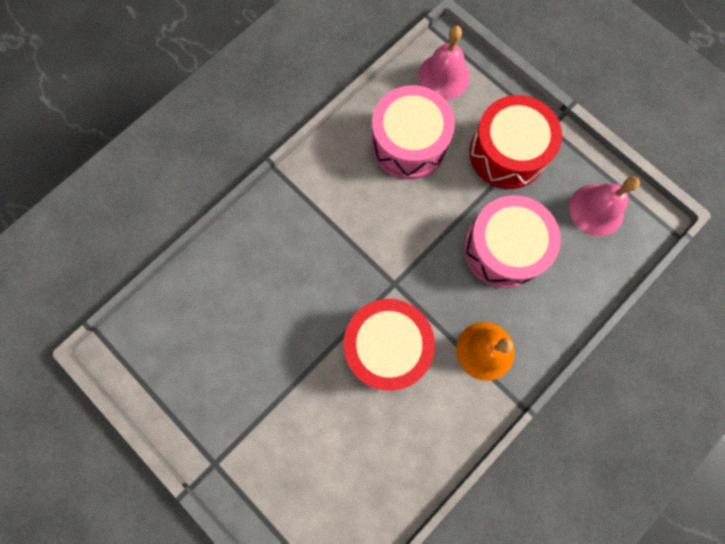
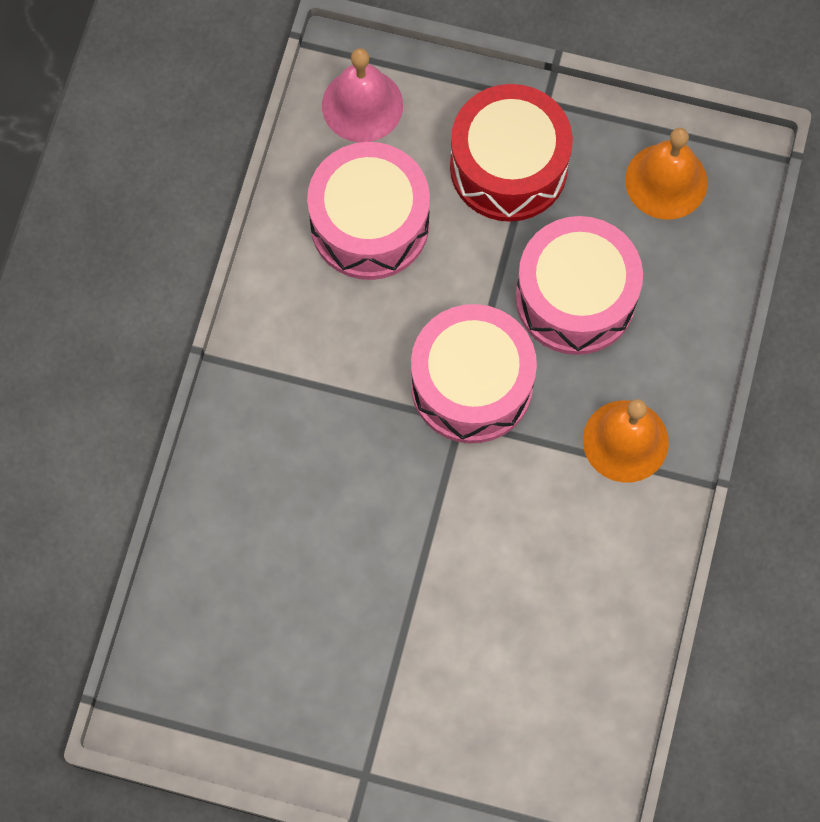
camera: 30 degrees left, 5 degrees down
(386, 347) = (498, 507): red drum -> none
(413, 266) = (471, 385): none -> pink drum
(596, 209) = (666, 181): pink bell -> orange bell

